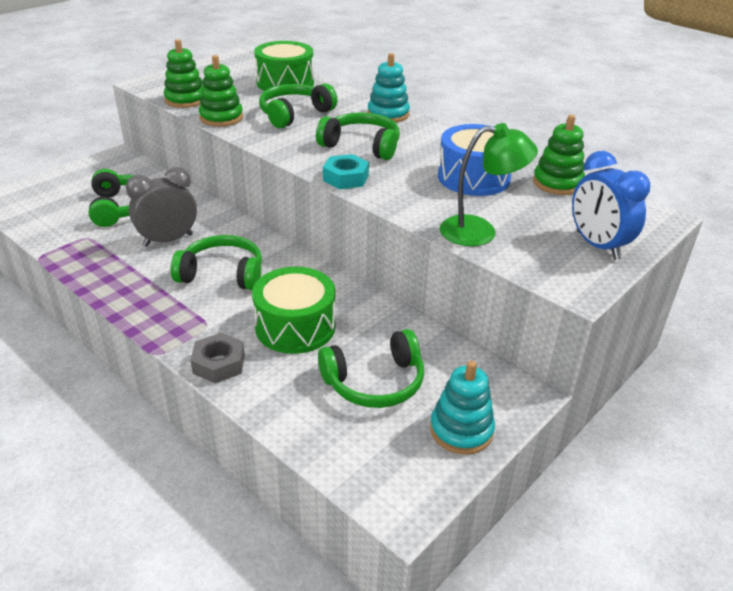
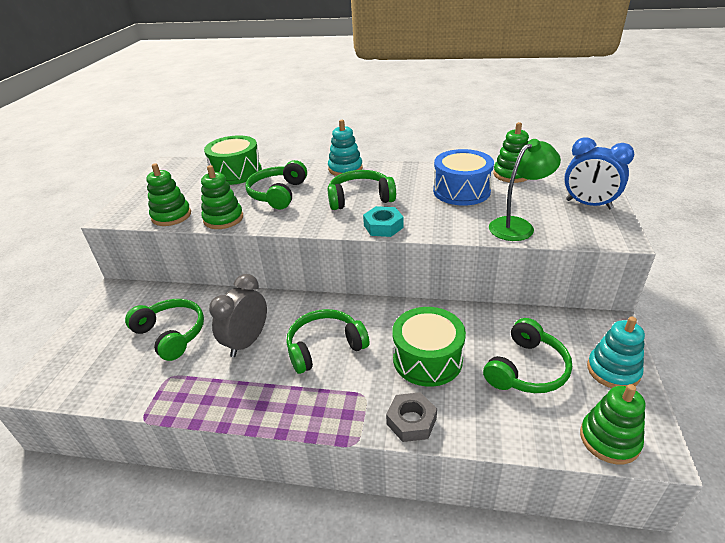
camera: 30 degrees left, 0 degrees up
(371, 476) = (609, 439): none -> green stacking toy

